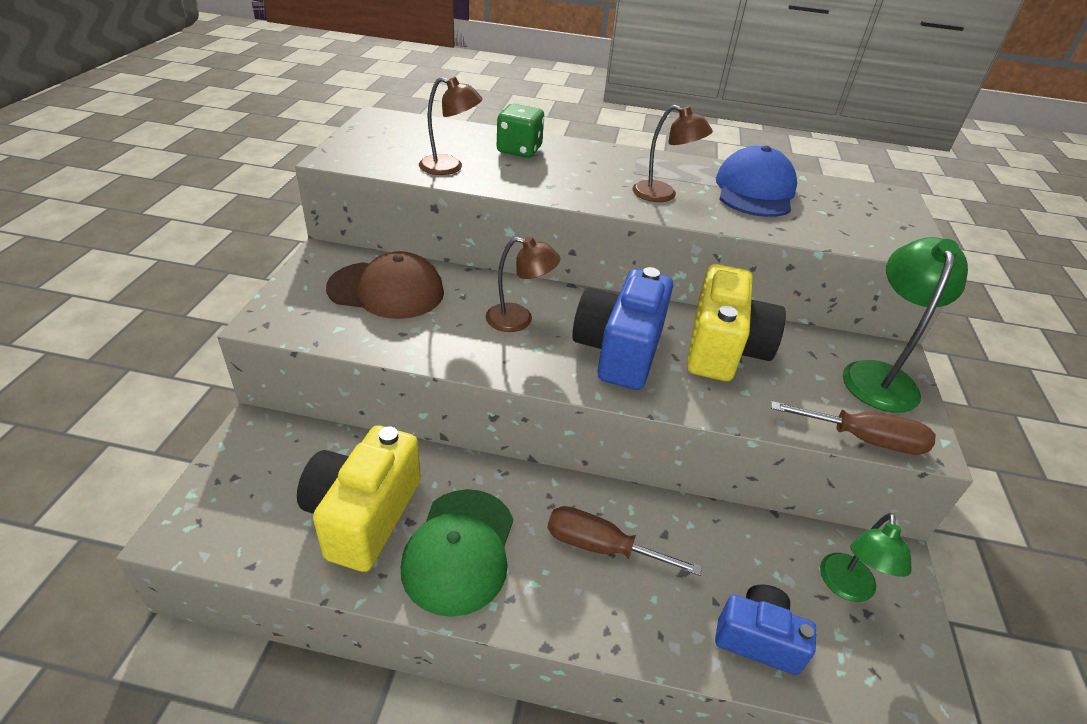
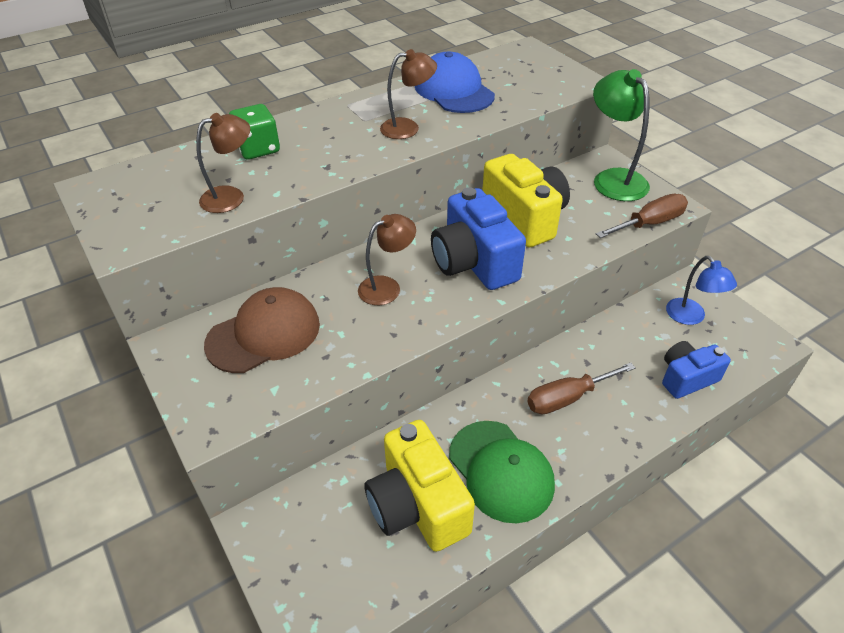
camera: 40 degrees left, 5 degrees up
(847, 588) = (690, 317): green lamp -> blue lamp

